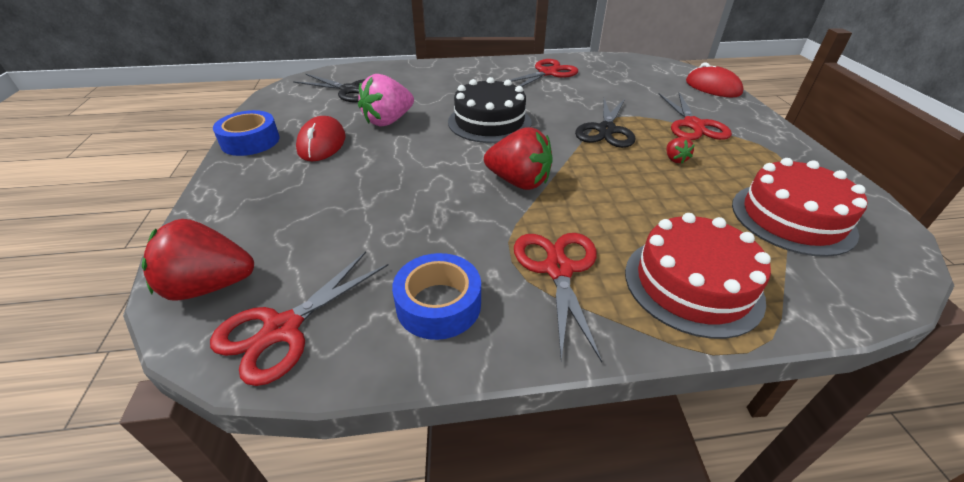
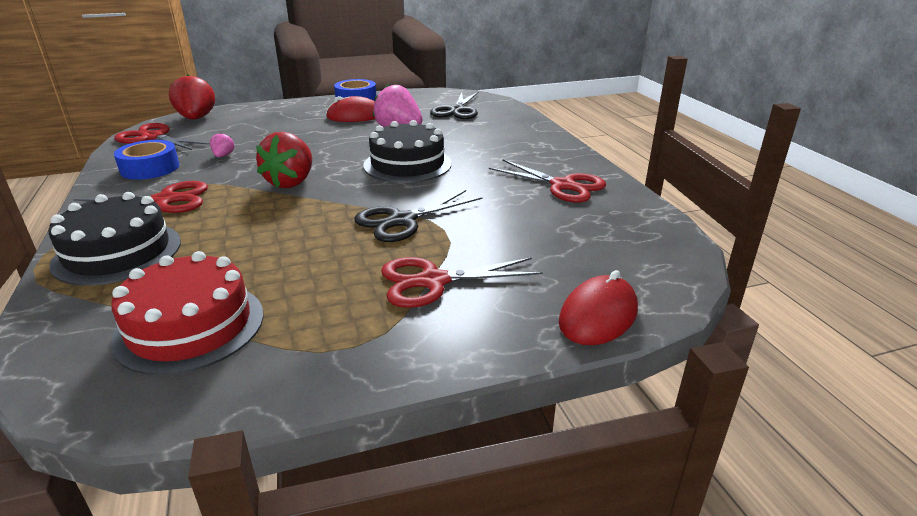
camera: 80 degrees right, 10 degrees down
(417, 236) = (223, 156): none -> pink strawberry
(606, 130) = (402, 221): black scissors -> black scissors turned 45 degrees counterclockwise
(675, 159) = (333, 260): red strawberry -> none
(692, 284) = (118, 252): red cake -> black cake

